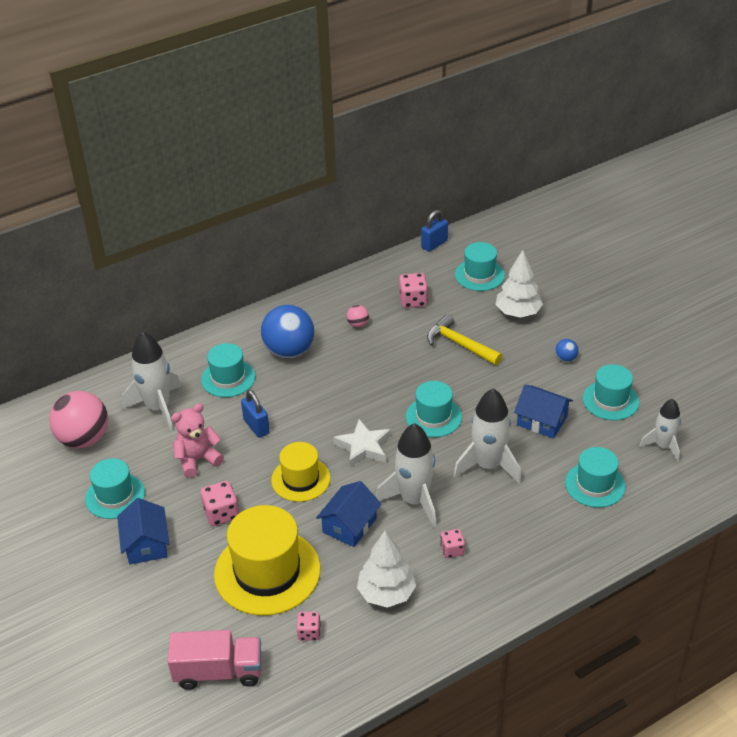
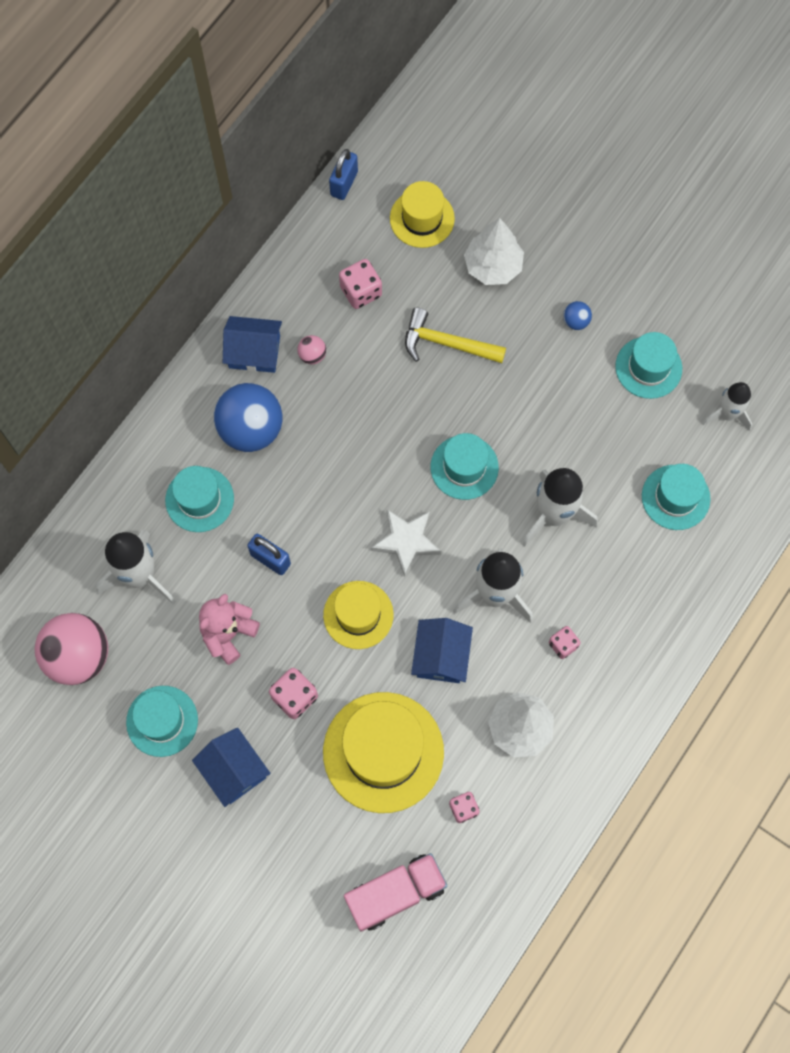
camera: 25 degrees left, 30 degrees up
(479, 275) = (422, 218): turquoise hat -> yellow hat
(542, 421) = (585, 427): blue house -> blue house (254, 352)

